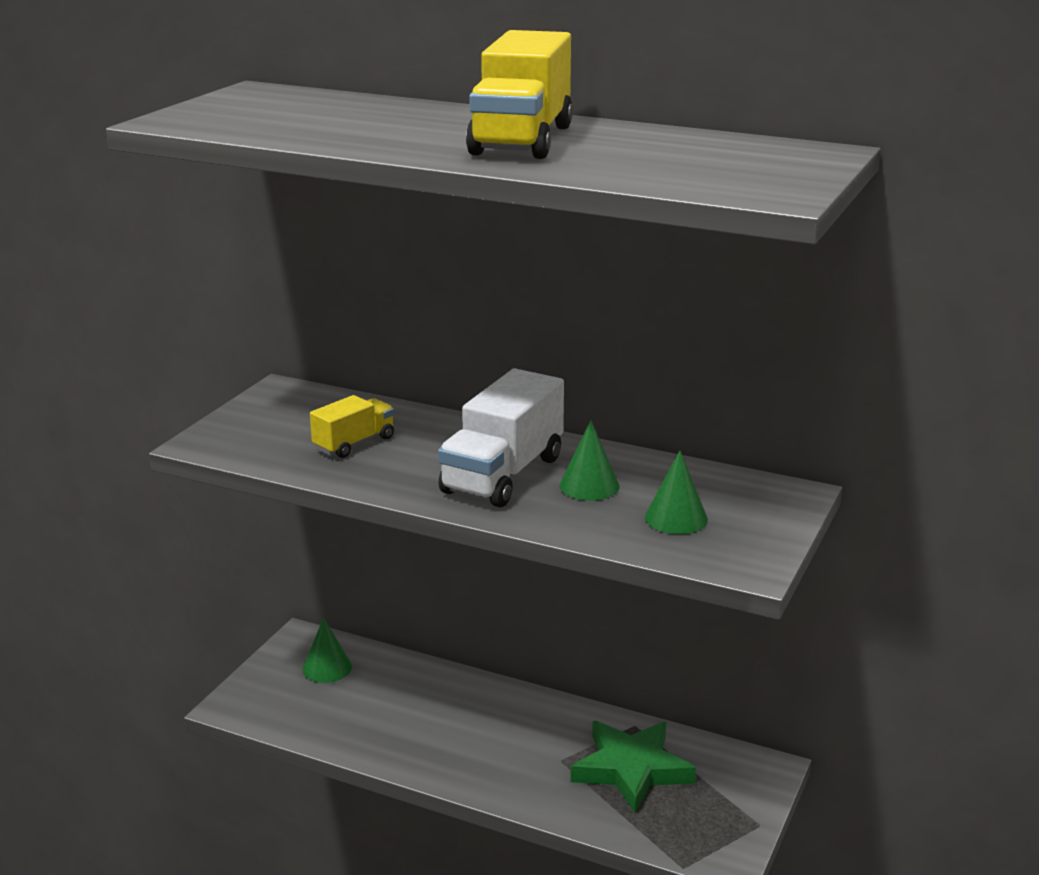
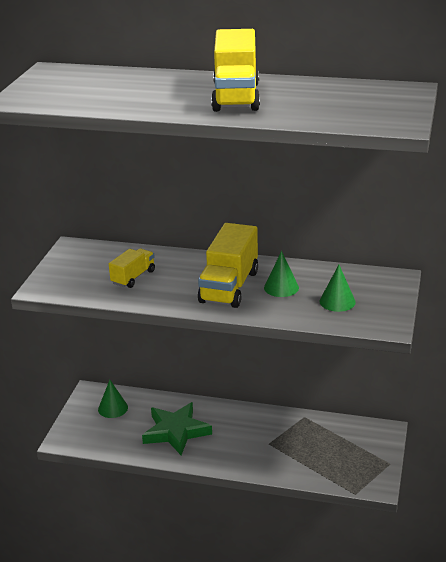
camera: 10 degrees left, 5 degrees up
(503, 475) = (229, 287): white truck -> yellow truck
(631, 769) = (310, 442): green star -> green star (176, 431)

